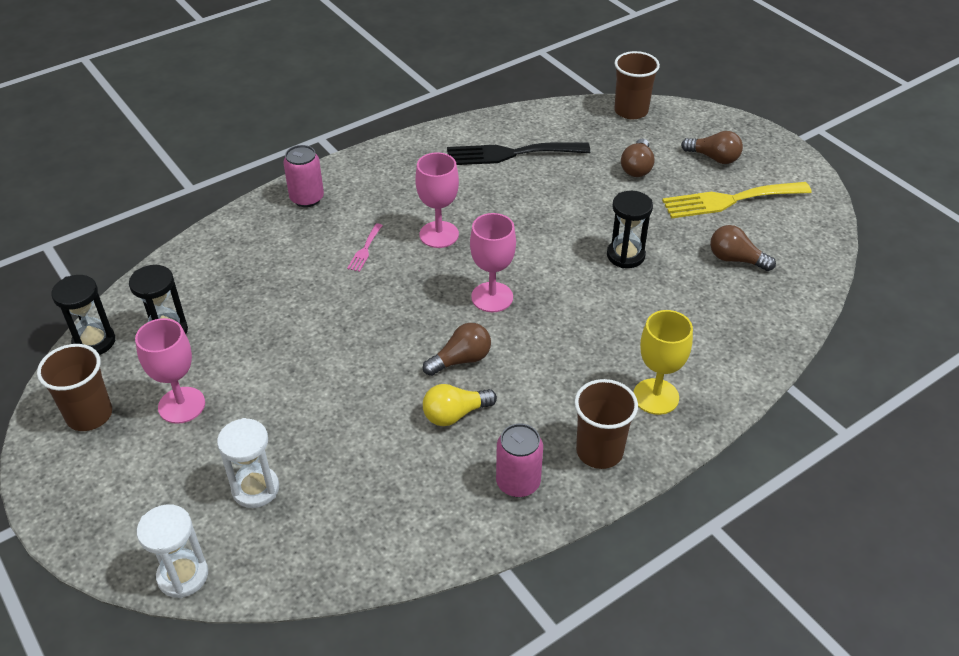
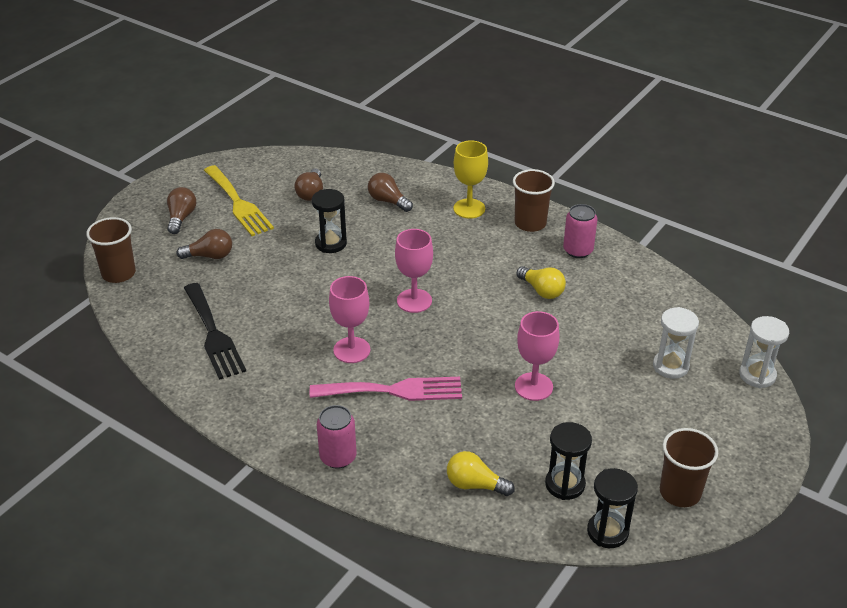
camera: 110 degrees left, 5 degrees down
(181, 405) = (631, 438): pink goblet -> pink goblet (533, 387)
(214, 272) = (475, 485): none -> yellow light bulb
(365, 250) = (394, 390): pink fork -> pink fork, size x2.24
(461, 360) = (489, 300): brown light bulb -> brown light bulb (388, 201)

